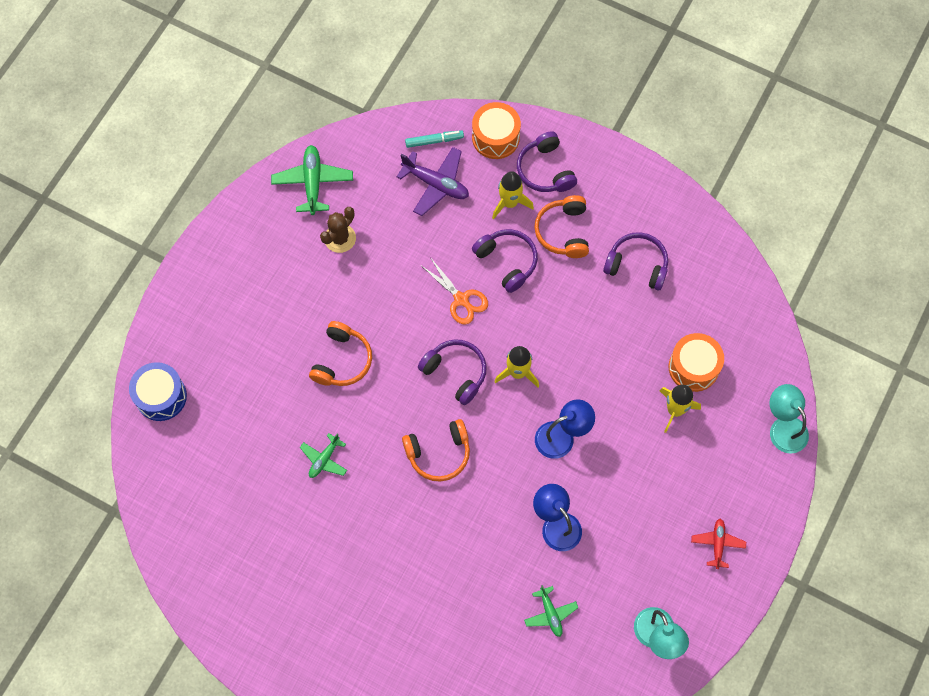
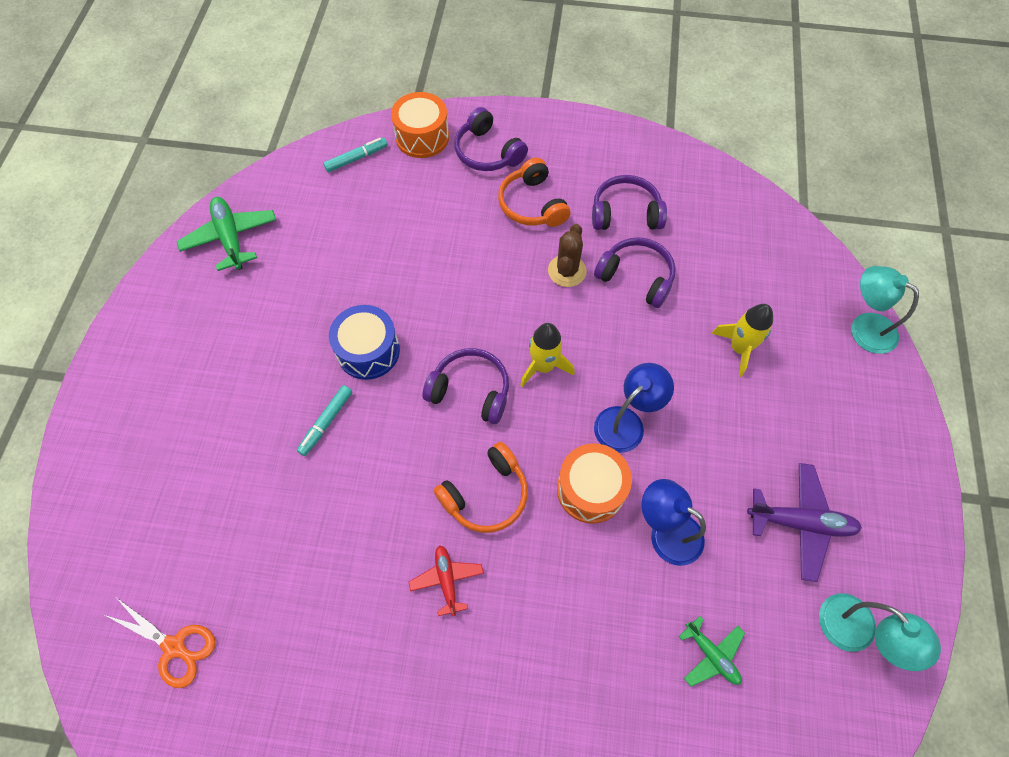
camera: 20 degrees left, 5 degrees down
(161, 396) = (95, 548): blue drum -> blue drum (368, 351)
(324, 459) = (341, 554): green plane -> none
(340, 238) = (280, 286): brown cactus -> brown cactus (567, 271)
(342, 360) = (326, 422): orange headphones -> turquoise marker
(436, 184) = (374, 199): purple plane -> purple plane (800, 523)
(461, 300) = (446, 308): orange scissors -> orange scissors (175, 647)
(507, 261) = (483, 252): purple headphones -> purple headphones (636, 277)
(509, 203) = (462, 194): yellow rocket -> none
(693, 367) = (736, 296): orange drum -> orange drum (590, 489)
(717, 544) = (865, 485): red plane -> red plane (447, 580)

